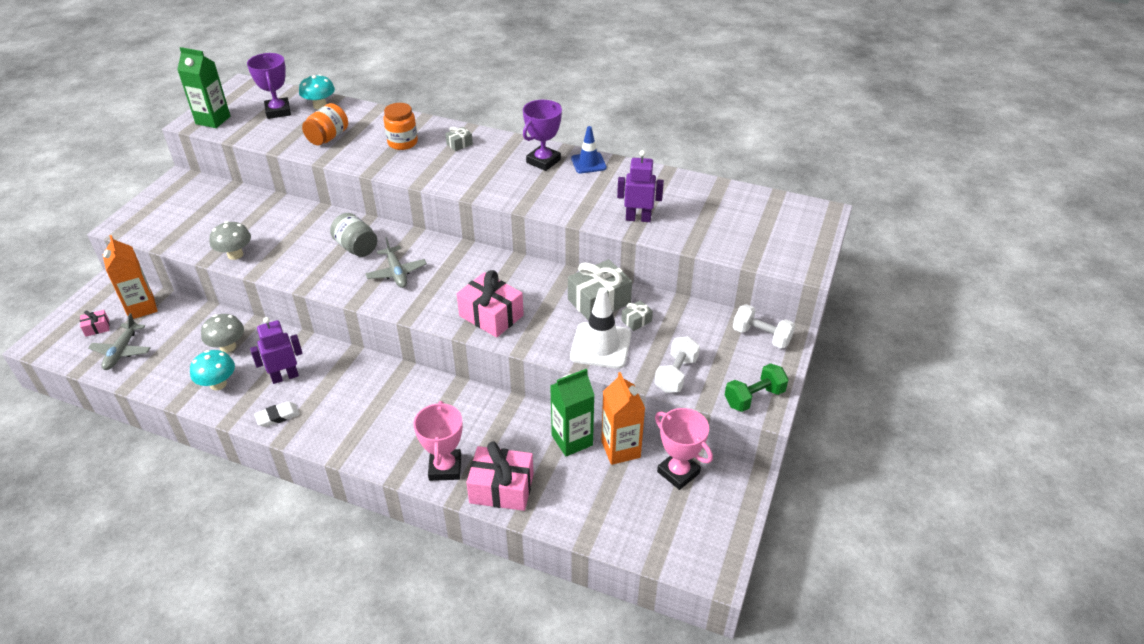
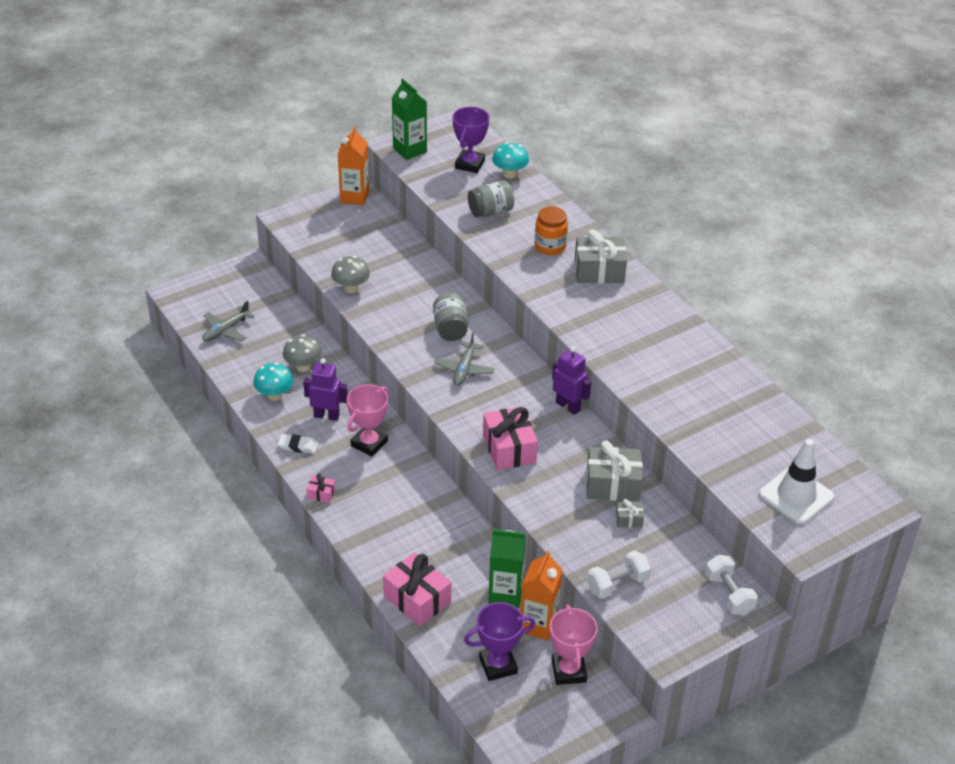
camera: 35 degrees right, 0 degrees up
(97, 328) = (221, 300): pink gift -> pink gift (321, 494)
(141, 308) = (264, 298): orange carton -> orange carton (354, 197)
(328, 137) = (490, 211): orange jar -> grey jar
(445, 468) = (388, 558): pink trophy -> pink trophy (369, 443)
(459, 144) = (599, 271): grey gift -> grey gift, size x2.12
(543, 161) = (660, 324): purple trophy -> purple trophy (498, 665)
(588, 163) = (700, 346): blue traffic cone -> none
(600, 346) = (577, 524): white traffic cone -> white traffic cone (796, 496)
(638, 218) = (692, 424): purple robot -> purple robot (568, 406)
(754, 397) = (666, 641): green dumbbell -> none

